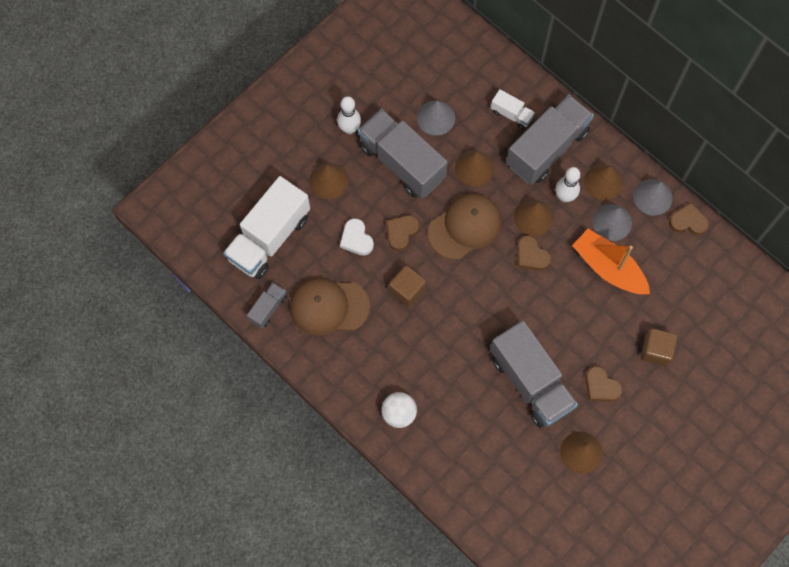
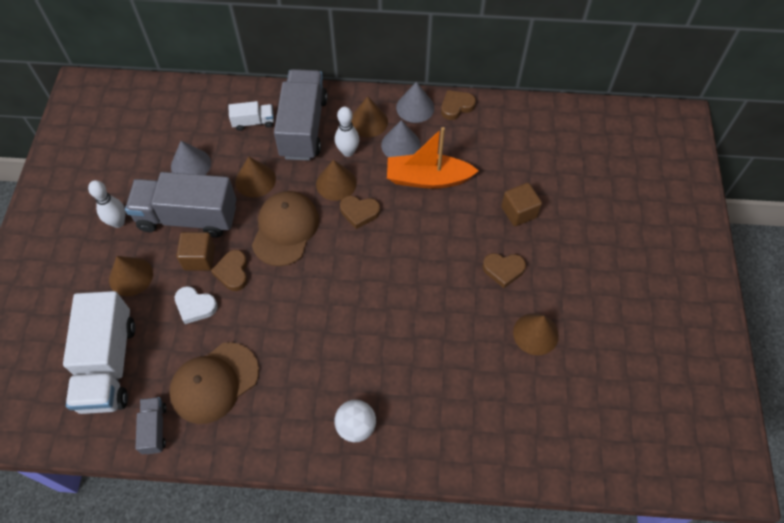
camera: 40 degrees left, 10 degrees down
(407, 290) = (276, 315): brown cube -> brown cube (199, 258)
(530, 382) = (445, 310): grey truck -> none

